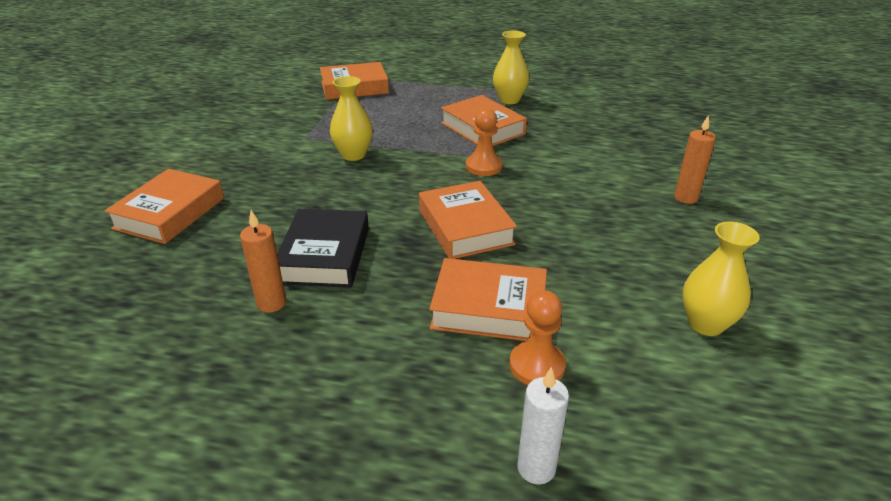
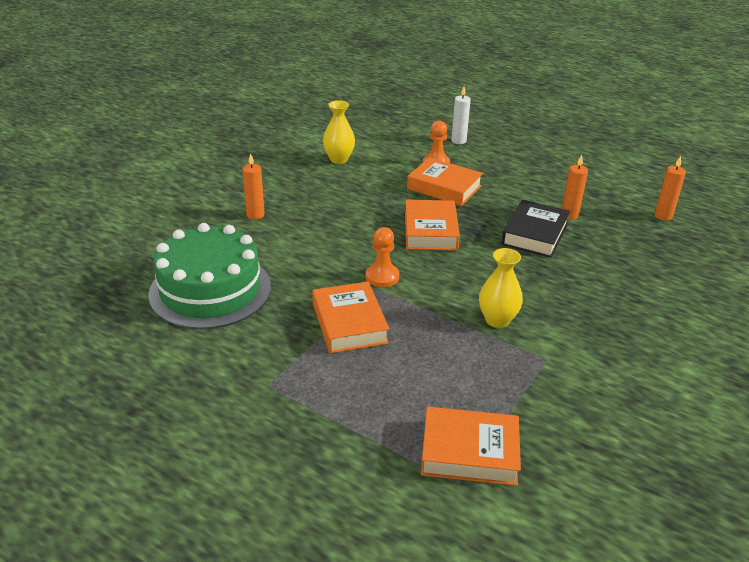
camera: 160 degrees left, 0 degrees up
(101, 345) = (663, 216): none -> orange candle
(169, 213) = (661, 294): orange book -> none
(509, 100) = (282, 363): yellow vase -> none
(621, 126) = (210, 290): none -> green cake

